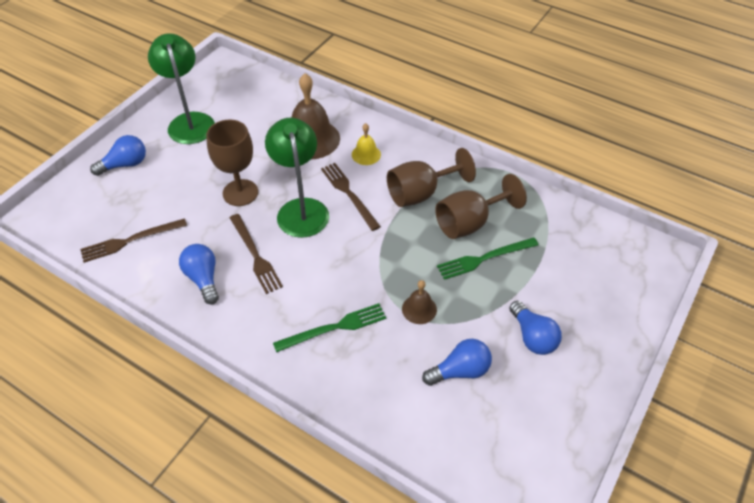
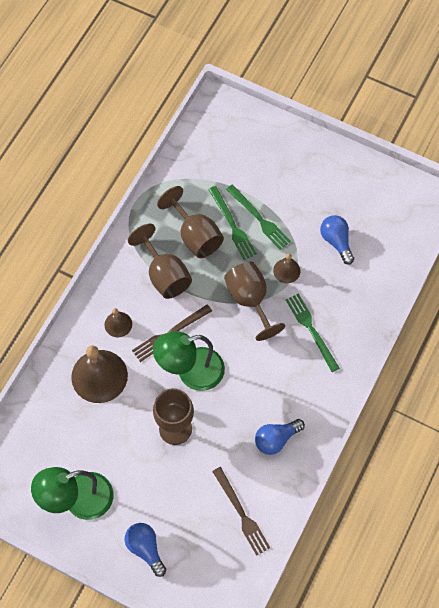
camera: 95 degrees left, 15 degrees up
(255, 255) = (247, 401): brown fork -> none
(366, 154) = (118, 324): yellow bell -> brown bell
(382, 268) = (250, 300): none -> brown goblet
(494, 286) = (259, 218): none -> green fork
(532, 337) = (301, 194): blue light bulb -> none

